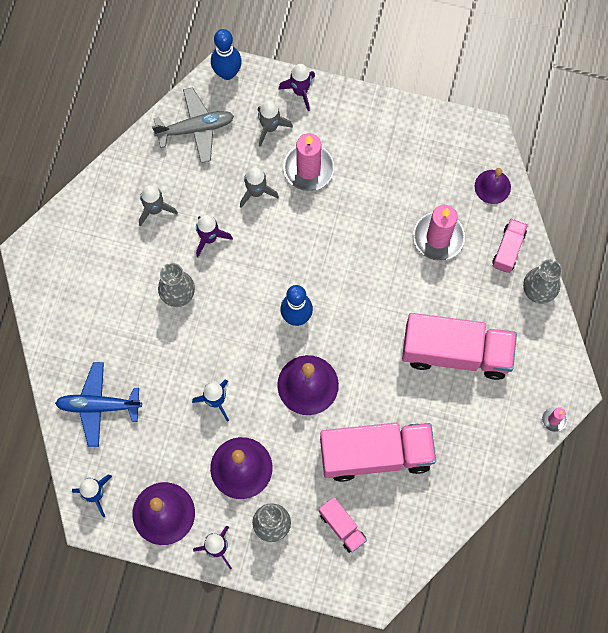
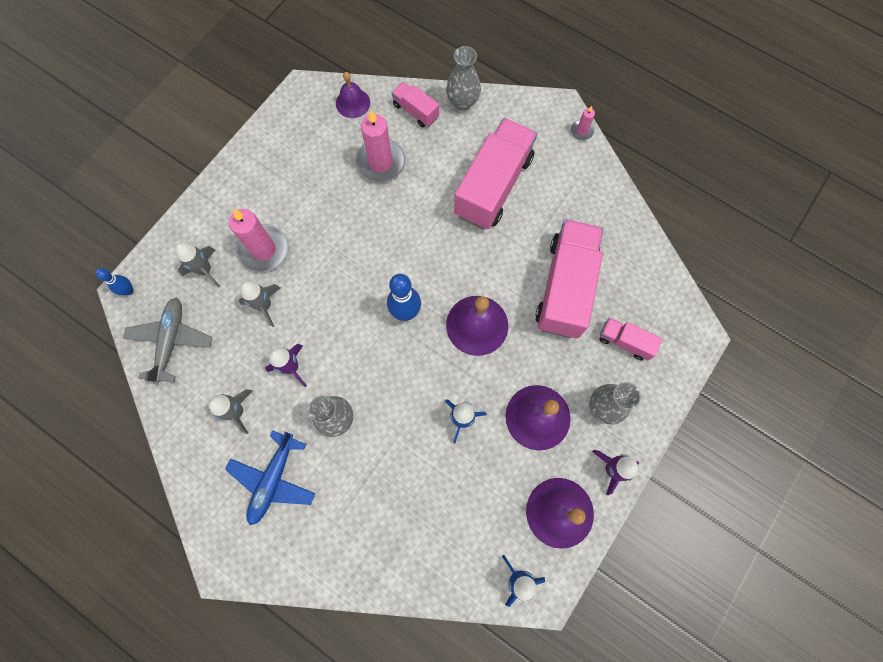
camera: 70 degrees left, 0 degrees up
(98, 406) = (423, 544): blue plane -> blue plane (273, 479)
(227, 73) = (129, 290): blue bowling pin -> blue bowling pin, size x0.58
(300, 91) = (183, 230): purple rocket -> none
(342, 526) = (624, 342): pink truck -> pink truck turned 135 degrees counterclockwise

